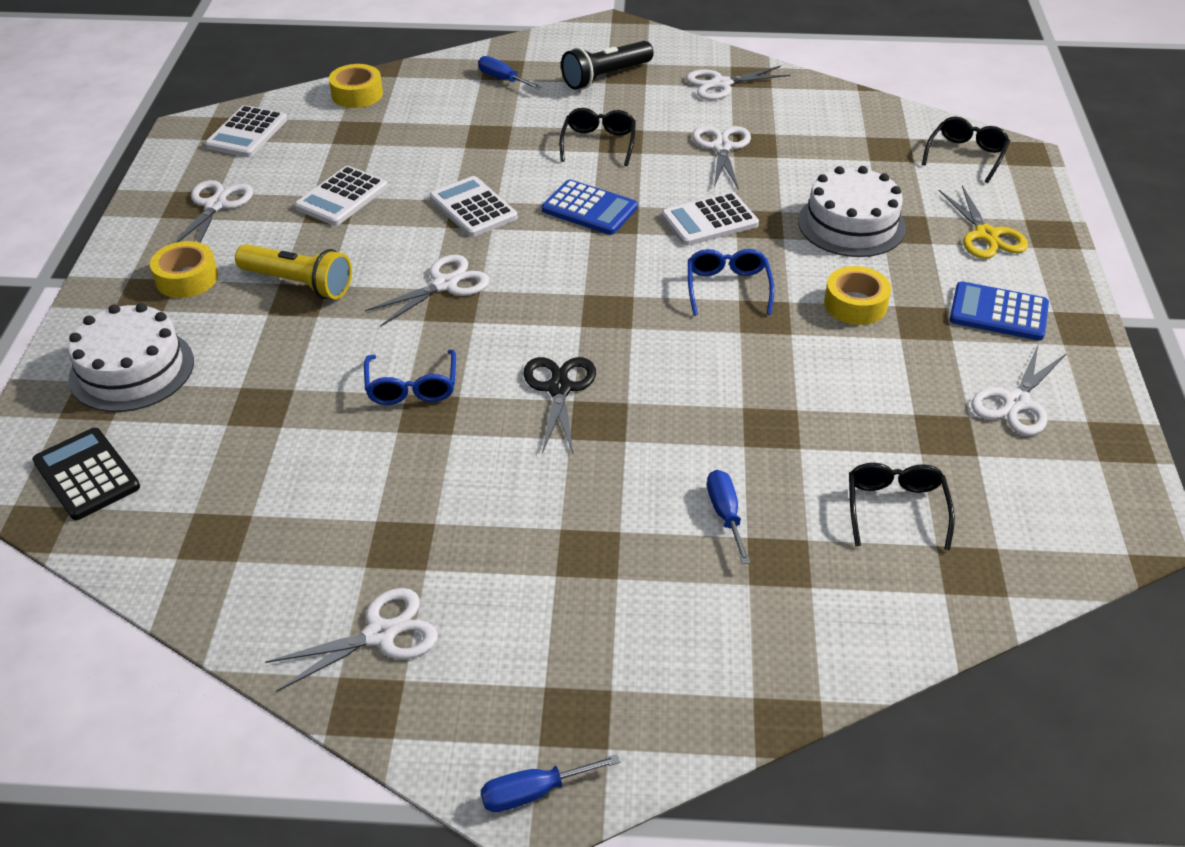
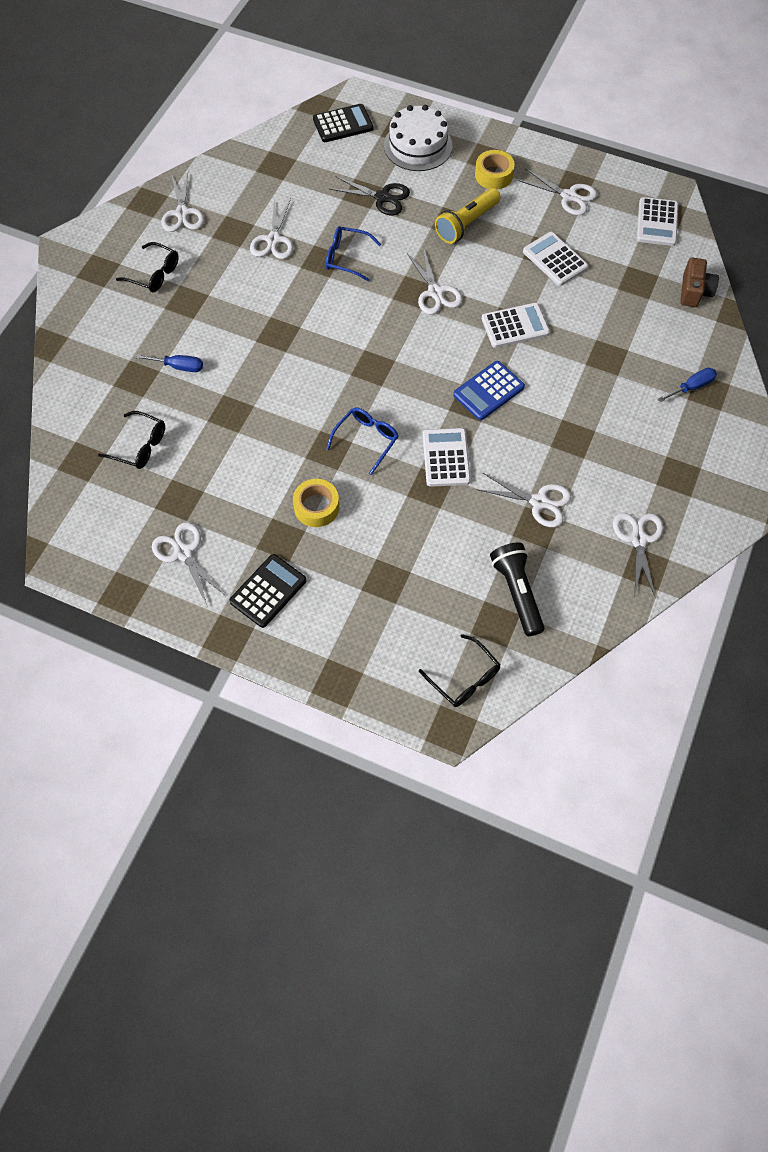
camera: 110 degrees right, 20 degrees up
(247, 133) = (657, 222): white calculator -> white calculator turned 120 degrees counterclockwise
(357, 94) = (694, 291): yellow tape -> brown camera
(404, 483) = (273, 240): none -> white scissors
(533, 792) = (71, 246): blue screwdriver -> none
(559, 388) = (313, 323): black scissors -> black scissors (382, 197)
(598, 143) = (573, 422): black glasses -> black glasses (154, 274)
(605, 77) = (675, 458): black flashlight -> black flashlight (517, 592)
(728, 288) = (366, 440): blue glasses -> blue glasses turned 75 degrees counterclockwise
(851, 224) = (405, 546): white cake -> none
(986, 235) = (354, 632): yellow scissors -> none
(998, 312) = (268, 591): blue calculator -> black calculator

